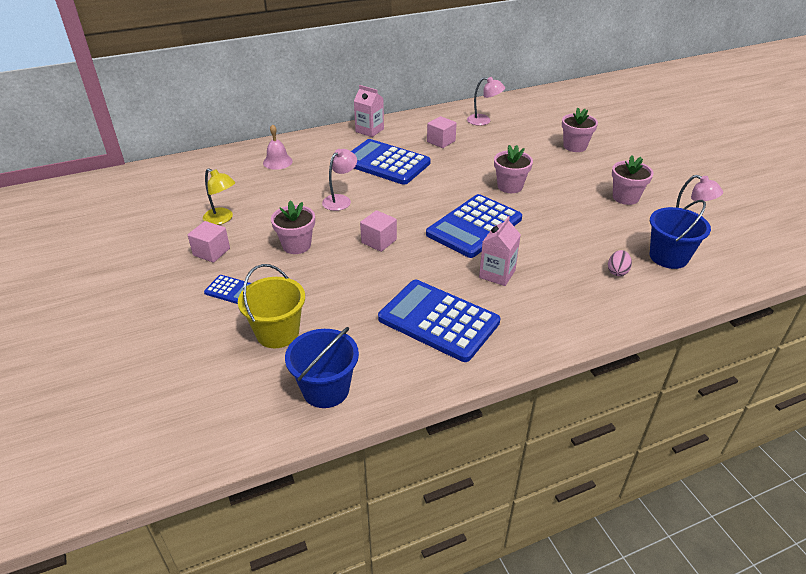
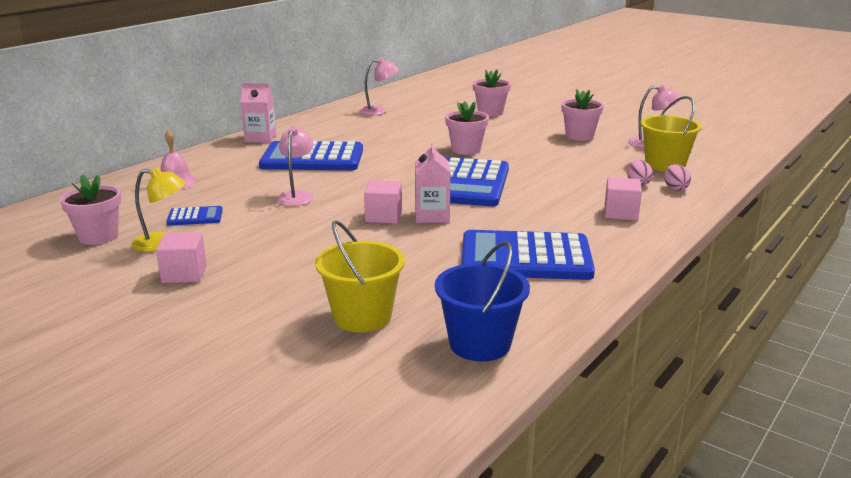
camera: 30 degrees left, 15 degrees down
(230, 290) = (254, 299): blue calculator -> blue calculator (195, 217)
(296, 245) = (290, 242): pink flower pot -> pink flower pot (98, 236)
(441, 141) = (353, 132): pink cube -> pink cube (620, 213)
(497, 274) = (536, 211): pink carton -> pink carton (432, 216)
(645, 289) = (675, 188): none -> pink egg
(668, 257) = (665, 165): blue bucket -> yellow bucket

